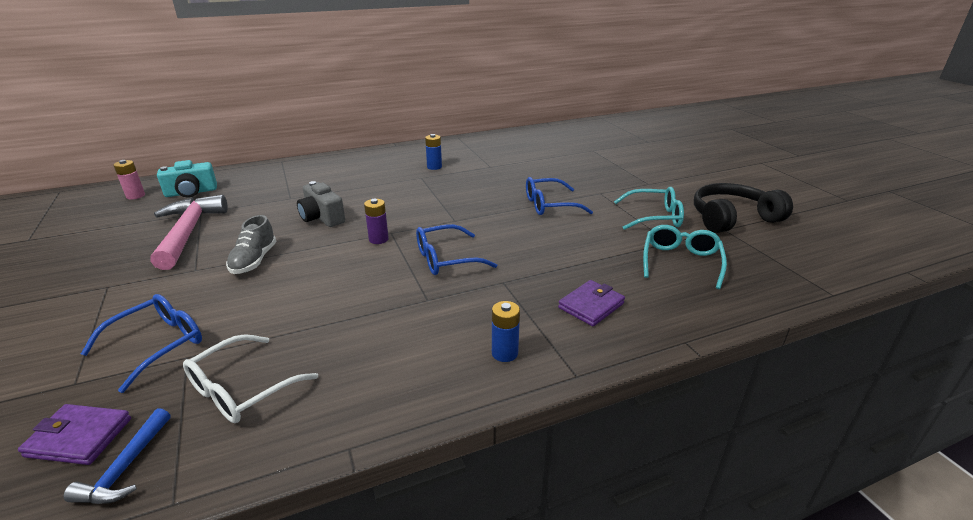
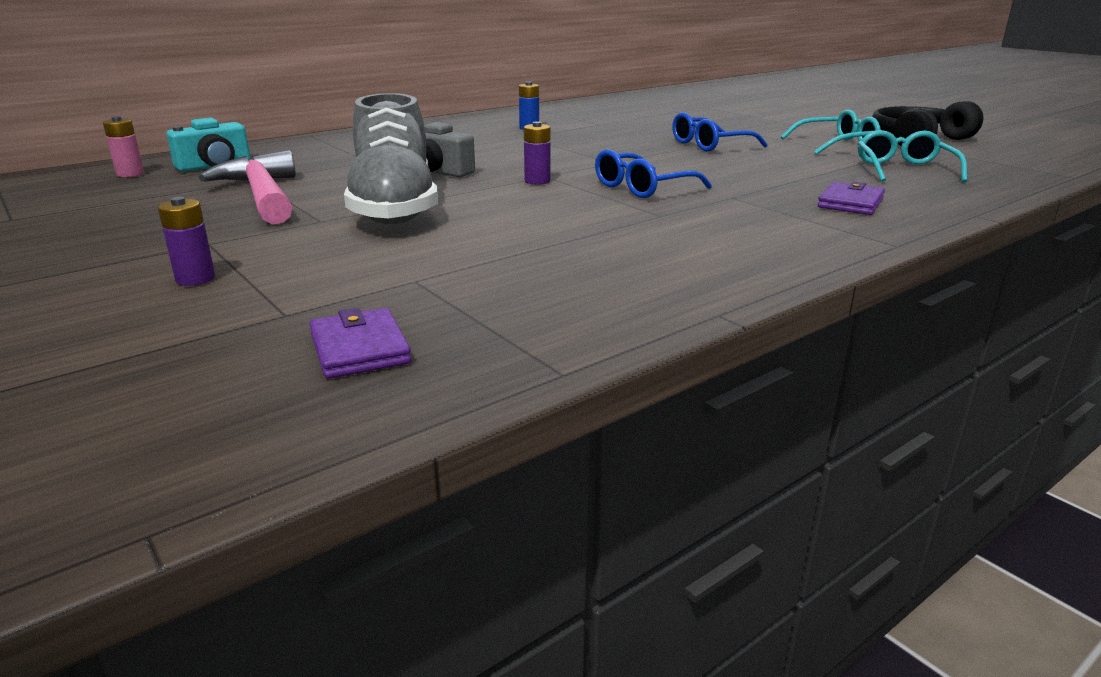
camera: 15 degrees left, 5 degrees down
(63, 329) = (195, 279): none -> purple battery
(79, 437) = (360, 349): purple wallet -> purple wallet turned 75 degrees clockwise
(126, 468) = (461, 360): blue hammer -> none
(158, 345) = (359, 276): blue glasses -> none
(242, 389) = (526, 293): white glasses -> none
(254, 261) = (394, 208): grey shoe -> grey shoe, size x2.02
(504, 353) = (801, 239): blue battery -> none

